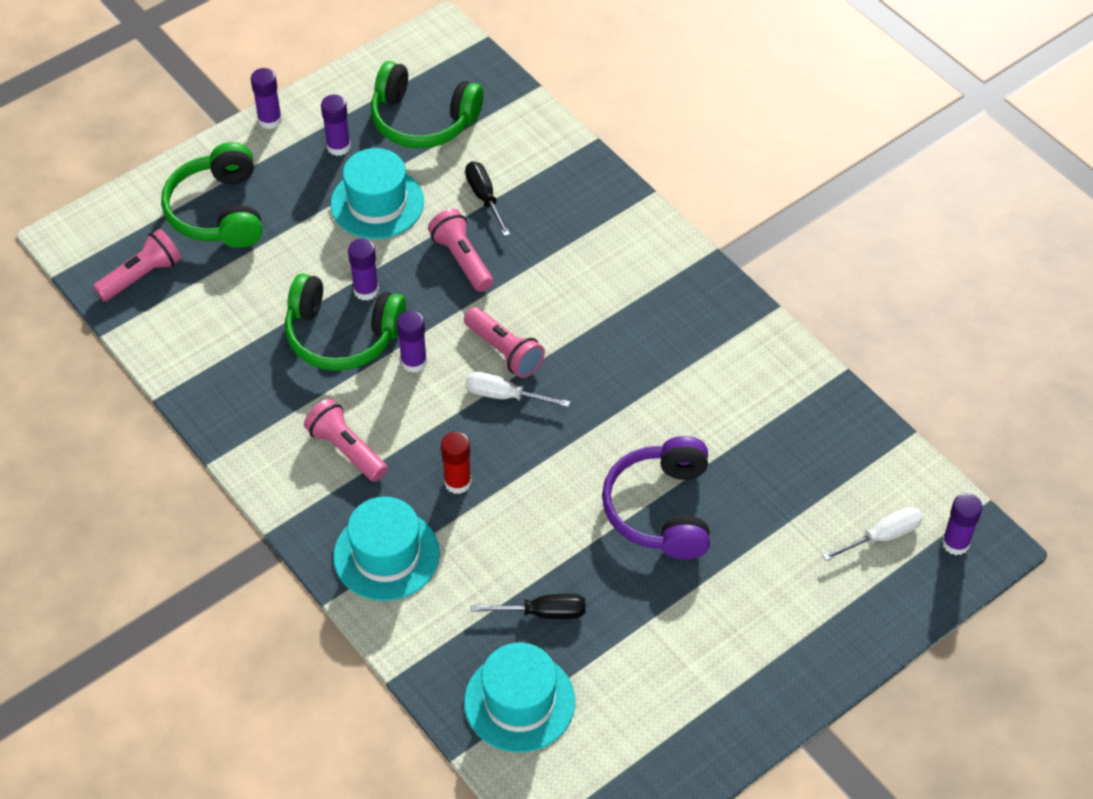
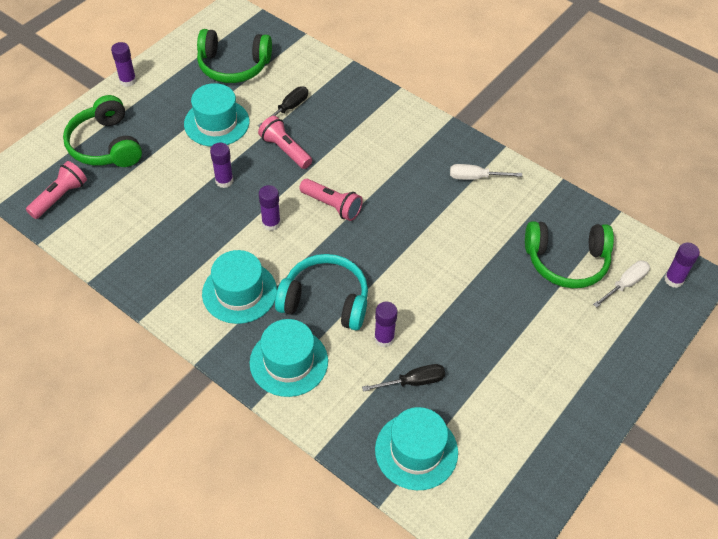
camera: 15 degrees left, 0 degrees up
(338, 147) = (180, 91): purple glue stick -> purple glue stick (384, 338)
(342, 335) = (215, 214): green headphones -> green headphones (566, 261)
(346, 450) = (239, 292): pink flashlight -> turquoise hat
(457, 482) = (325, 300): red glue stick -> turquoise headphones
(484, 197) = (289, 108): black screwdriver -> black screwdriver turned 75 degrees clockwise
(504, 396) = (340, 235): white screwdriver -> white screwdriver (475, 177)
(661, 509) = (472, 293): purple headphones -> none

